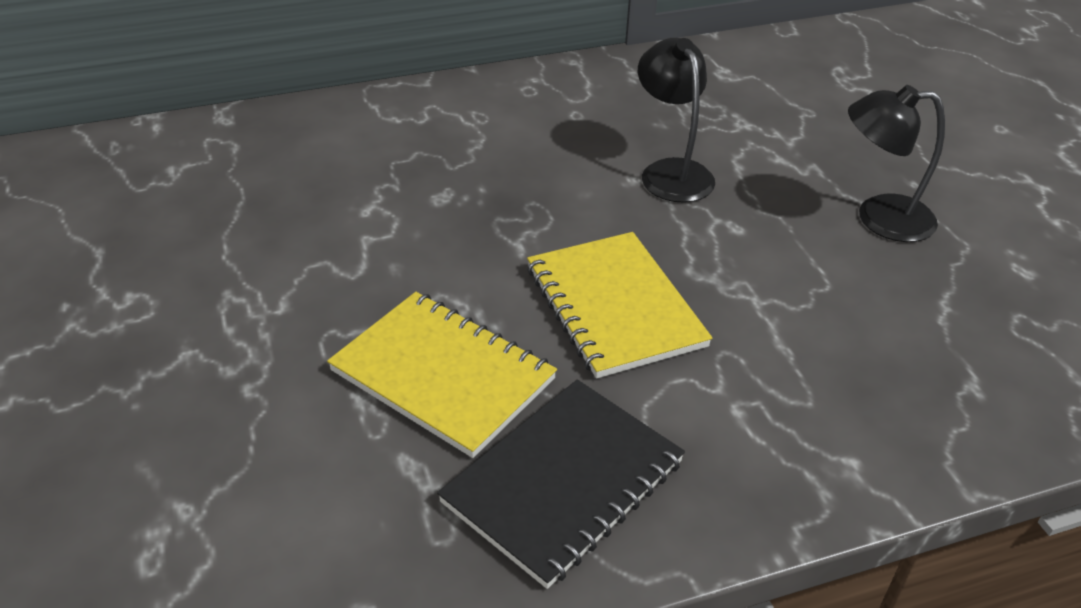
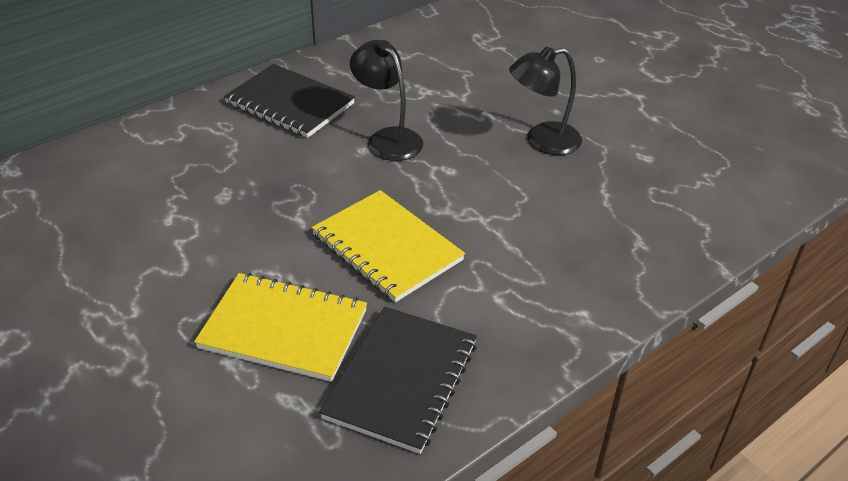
camera: 20 degrees left, 0 degrees up
(566, 106) = (290, 104): none -> black notebook

